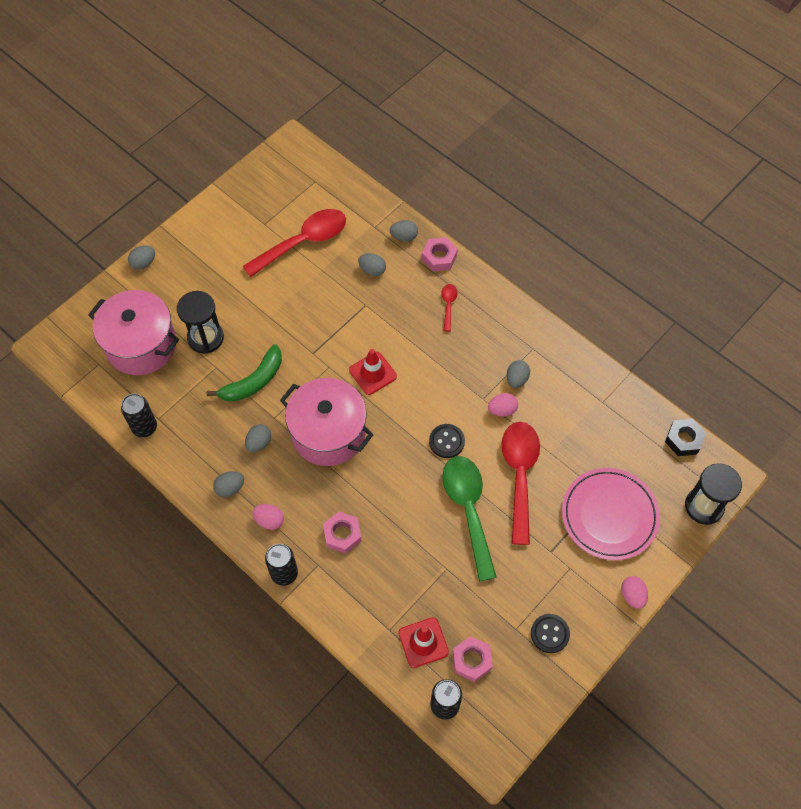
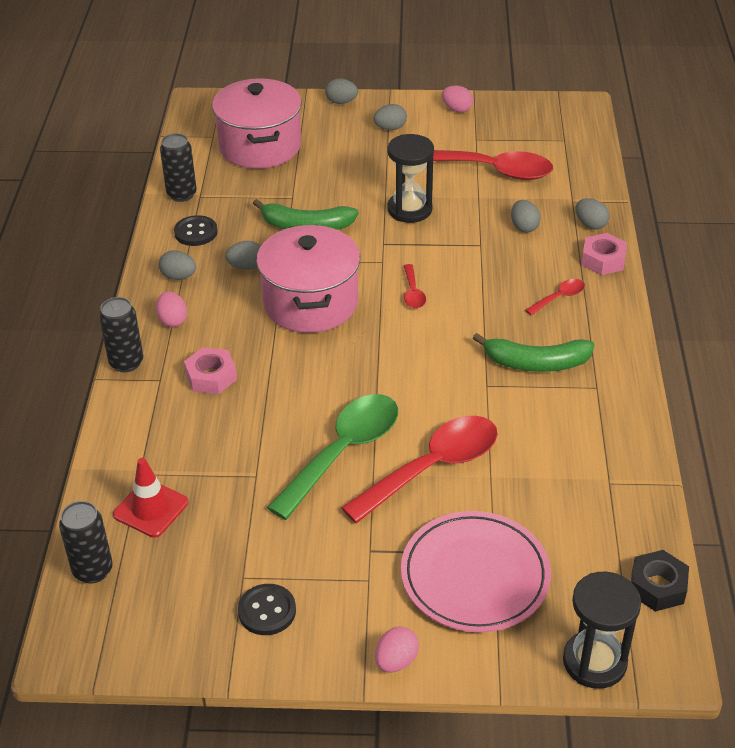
camera: 50 degrees right, 20 degrees down
(205, 338) = (314, 175): black hourglass -> black hourglass (409, 209)
(373, 373) = (413, 293): red traffic cone -> red spoon
(446, 441) = (403, 388): black button -> black button (196, 232)
(472, 660) = (168, 561): pink nut -> none
(488, 361) = (536, 363): none -> green banana
(502, 410) = (492, 407): pink egg -> pink egg (457, 109)
(516, 379) = (543, 397): grey egg -> grey egg (390, 128)

